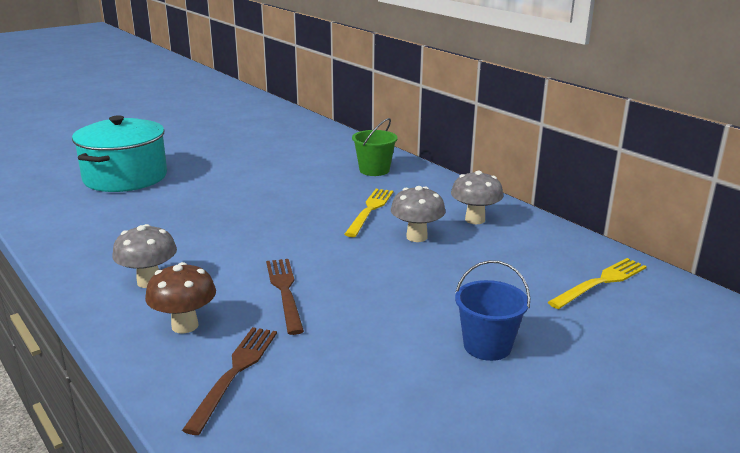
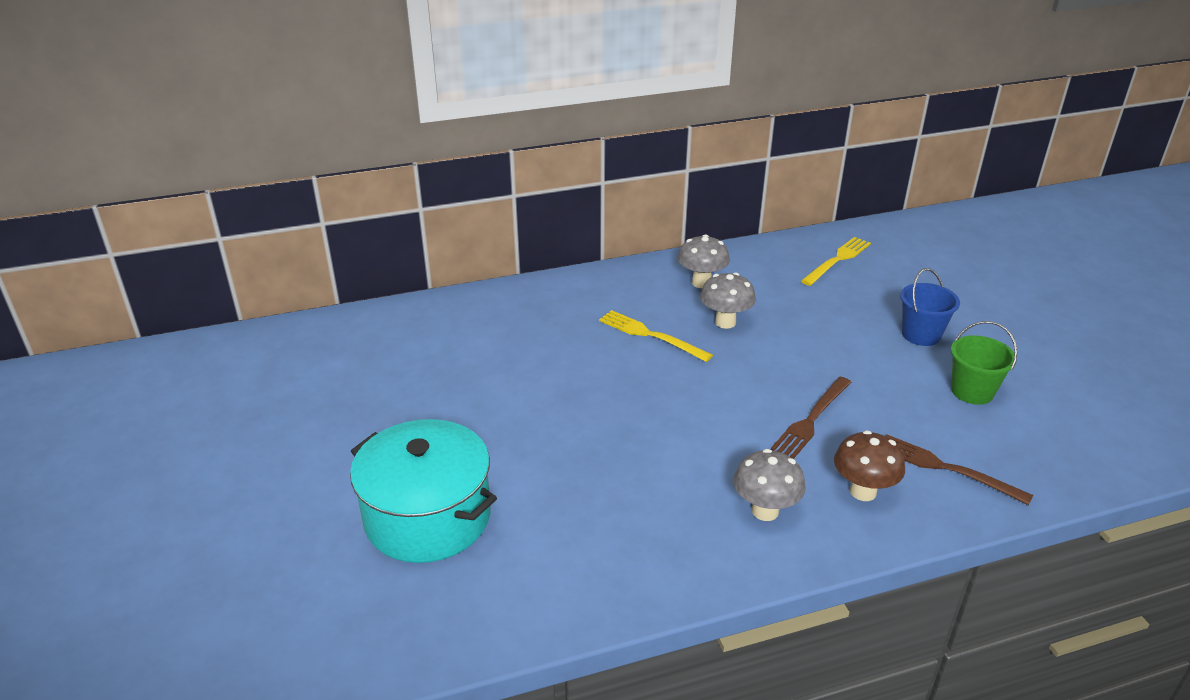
camera: 70 degrees left, 10 degrees up
(285, 291) = (811, 419): brown fork -> brown fork turned 60 degrees counterclockwise
(374, 170) = (542, 310): green bucket -> green bucket (972, 391)
(601, 282) = (837, 260): yellow fork -> yellow fork turned 60 degrees clockwise

